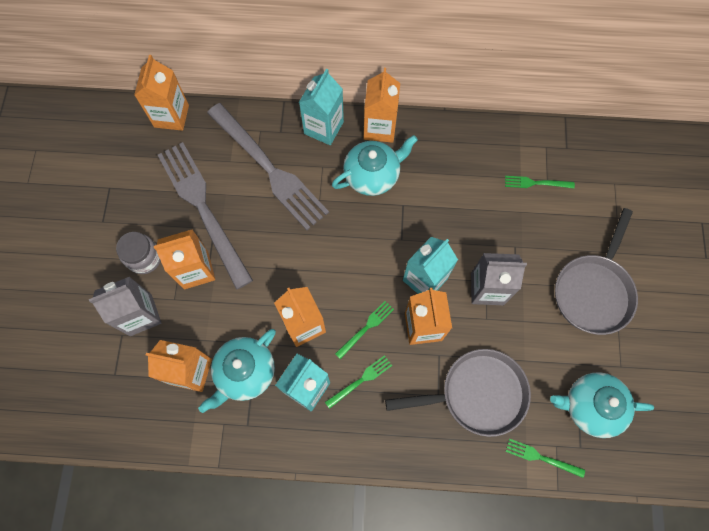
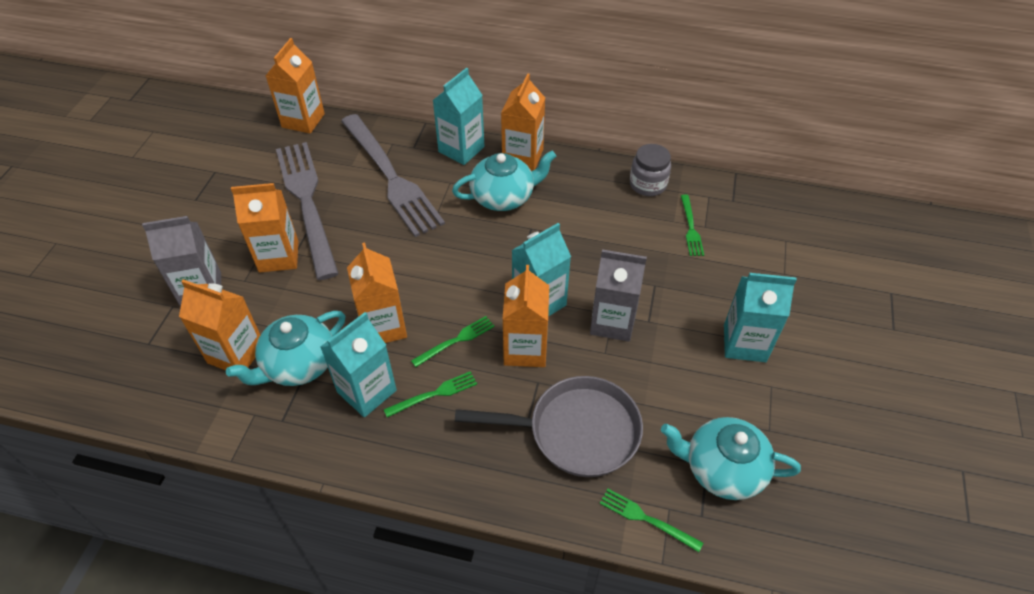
camera: 10 degrees right, 20 degrees down
(144, 258) = (227, 238): grey jar -> grey jar (648, 184)
(536, 183) = (691, 228): green fork -> green fork turned 105 degrees counterclockwise
(593, 291) = (744, 343): grey pan -> turquoise carton

